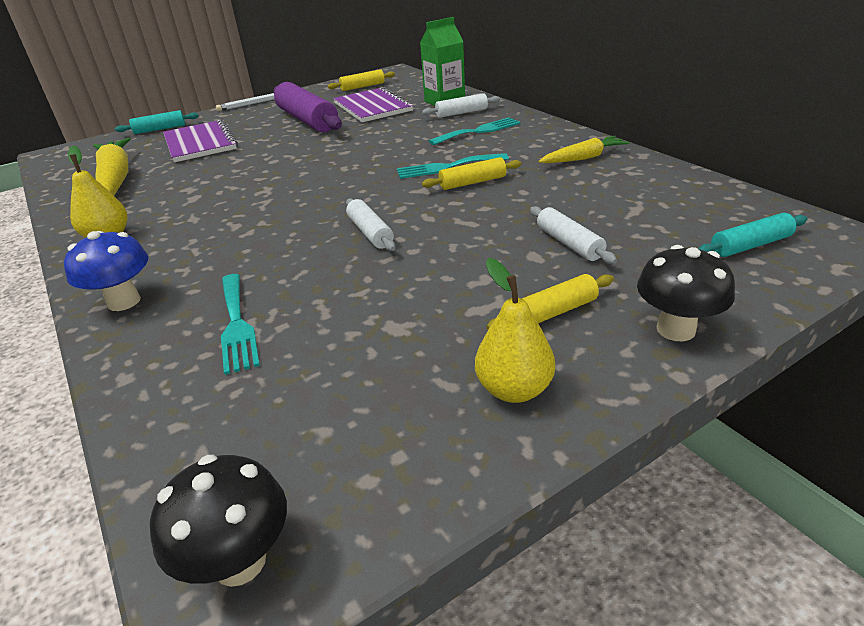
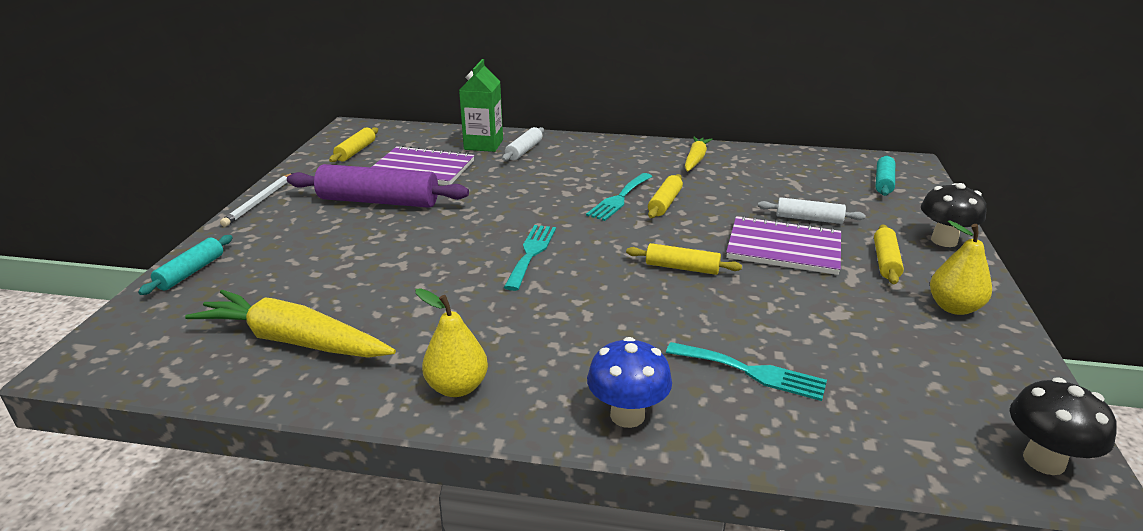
camera: 50 degrees left, 5 degrees down
(200, 143) = (304, 266): purple notebook -> purple notebook (783, 248)
(370, 232) = (682, 268): white rolling pin -> yellow rolling pin
(479, 131) = (576, 162): turquoise fork -> turquoise fork (531, 253)

